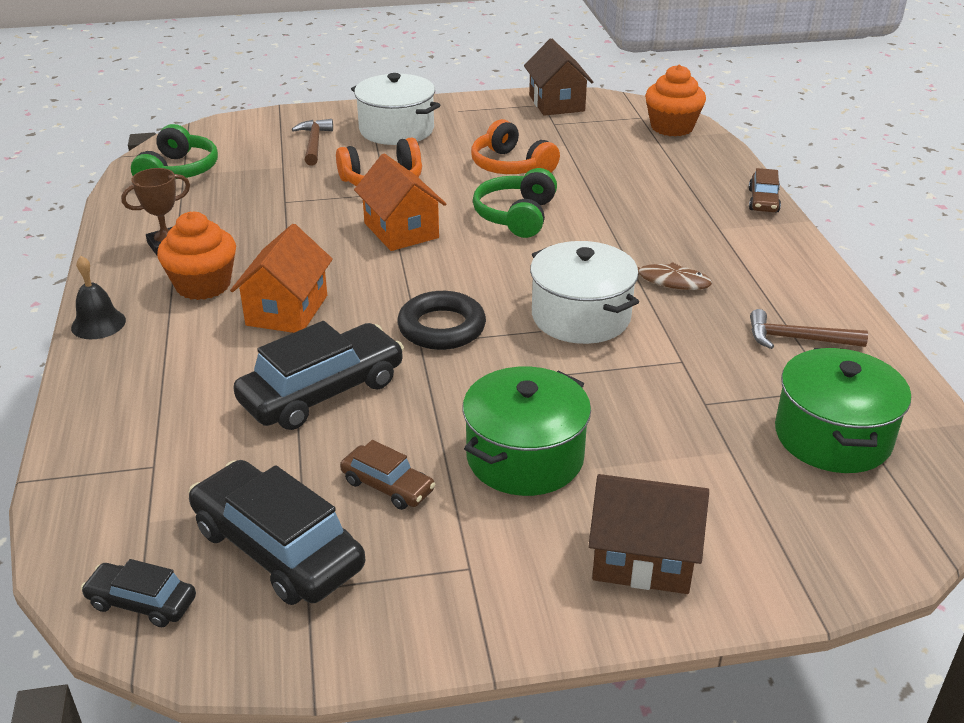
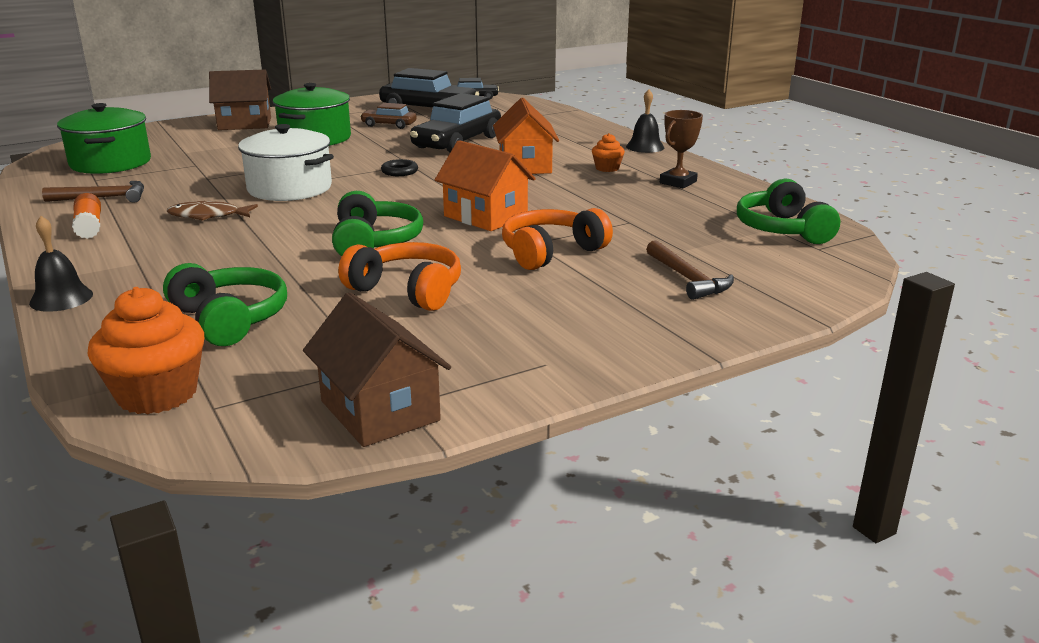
camera: 160 degrees right, 10 degrees down
(203, 285) = (607, 168): orange cupcake -> orange cupcake, size x0.53
(396, 130) = (605, 314): white pot -> none
(441, 327) = (399, 171): black ring -> black ring, size x0.54
(636, 164) = (230, 319): none -> green headphones
(763, 201) = (61, 298): brown car -> black bell
(786, 286) = (89, 226): none -> orange glue stick

